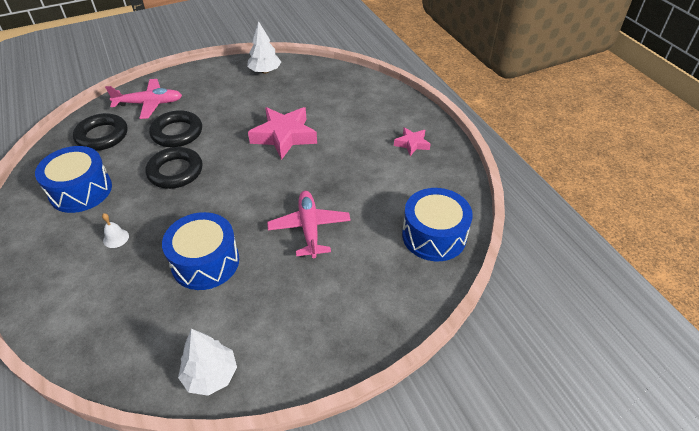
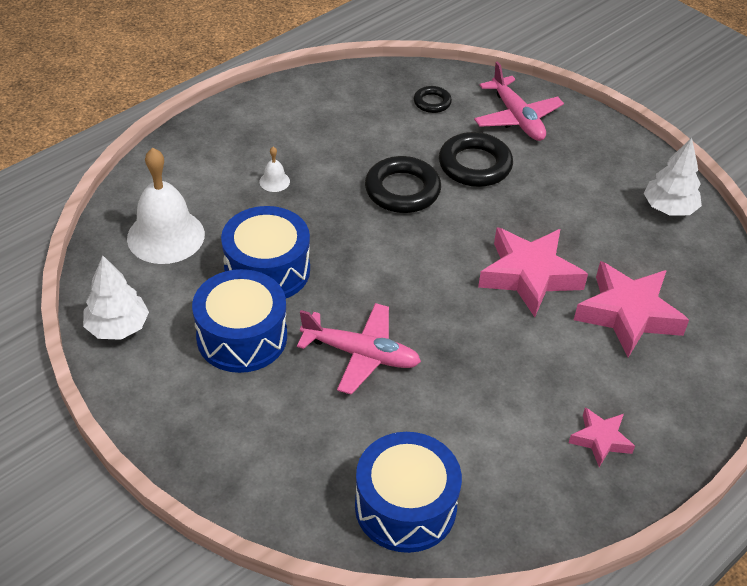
camera: 70 degrees right, 0 degrees up
(81, 191) = (333, 124): blue drum -> blue drum (242, 337)
(102, 136) = (432, 102): black ring -> black ring, size x0.54
(127, 322) = (166, 236): none -> white bell
(309, 228) = (361, 354): pink plane -> pink plane turned 45 degrees clockwise
(332, 108) = (628, 314): none -> pink star

